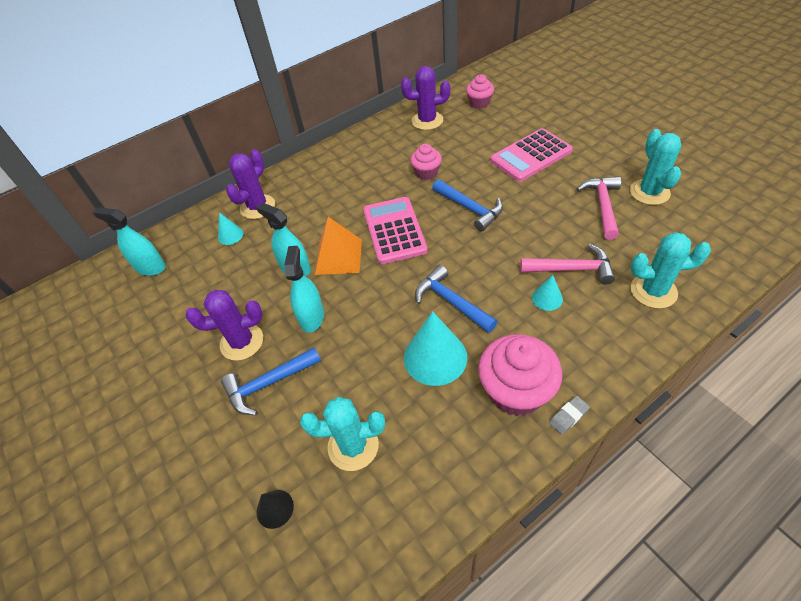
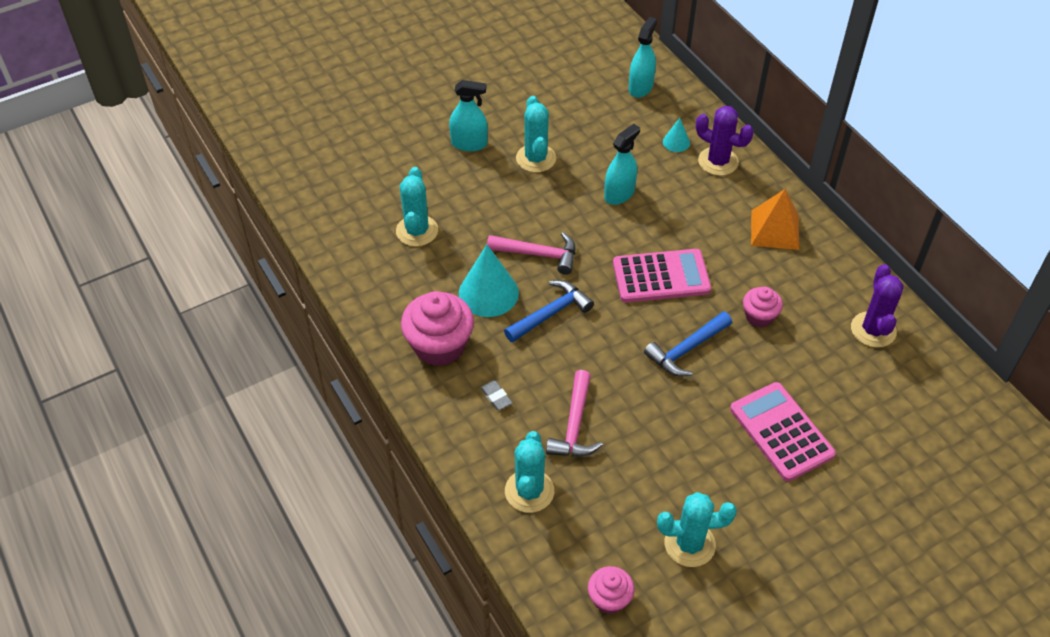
camera: 90 degrees right, 0 degrees up
(242, 342) = (536, 158): purple cactus -> turquoise cactus
(268, 384) = (488, 178): blue hammer -> none
(275, 508) = (380, 184): black cone -> none
(311, 317) = (554, 206): turquoise spray bottle -> turquoise spray bottle (469, 143)
(338, 256) = (629, 228): orange pyramid -> orange pyramid (774, 230)
(479, 103) = (914, 396): pink cupcake -> pink cupcake (609, 599)
(547, 298) = (539, 393): turquoise cone -> none
(568, 416) = (406, 378): grey eraser -> grey eraser (496, 397)
(602, 206) = (671, 484): pink hammer -> pink hammer (538, 254)

